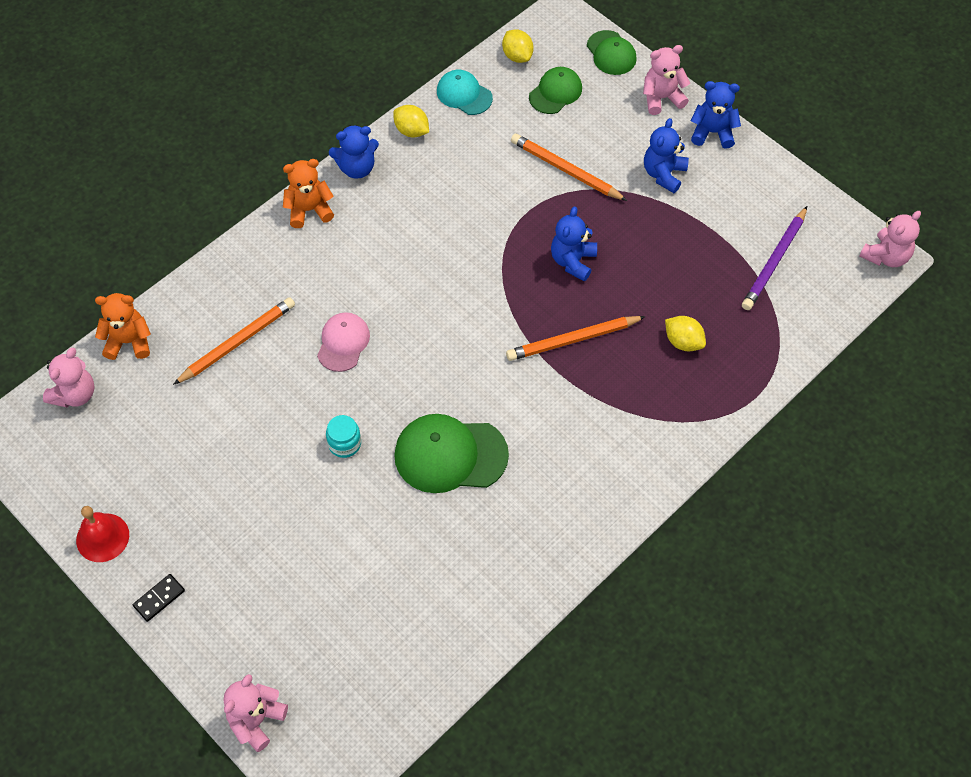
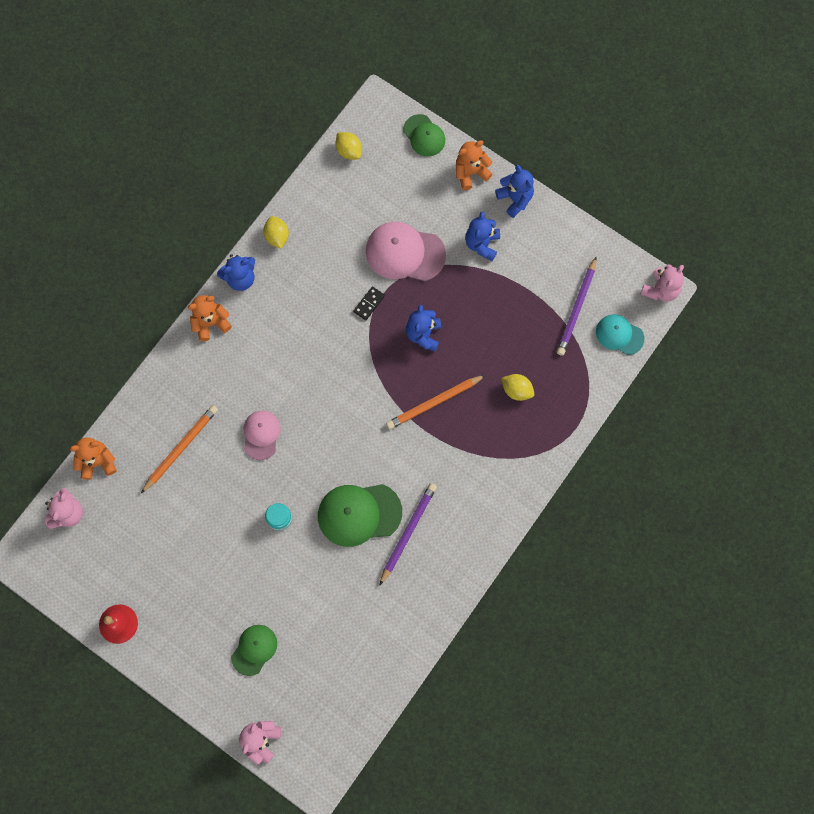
camera: 10 degrees left, 15 degrees up
(159, 598) = (171, 663): black domino -> black domino (369, 304)
(411, 131) = (277, 236): yellow lemon -> yellow lemon turned 45 degrees clockwise
(464, 94) = (312, 195): turquoise cap -> turquoise cap (619, 335)
(511, 487) = (408, 532): none -> purple pencil
(555, 92) = (385, 181): green cap -> green cap (254, 649)
(565, 170) = (405, 253): orange pencil -> pink cap
(662, 98) = (470, 173): pink teddy bear -> orange teddy bear
(712, 132) = (515, 199): blue teddy bear -> blue teddy bear turned 60 degrees clockwise

